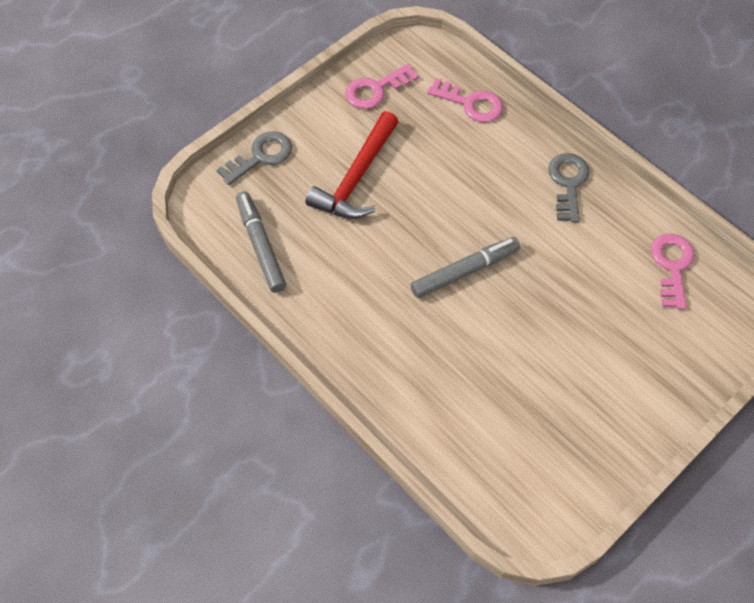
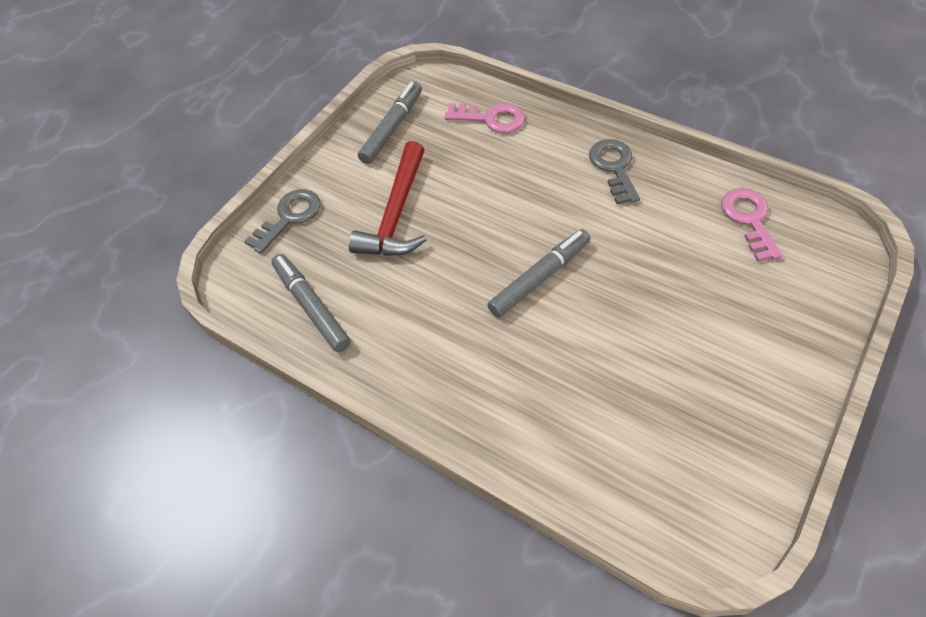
camera: 10 degrees left, 5 degrees down
(376, 90) = (392, 128): pink key -> grey marker

